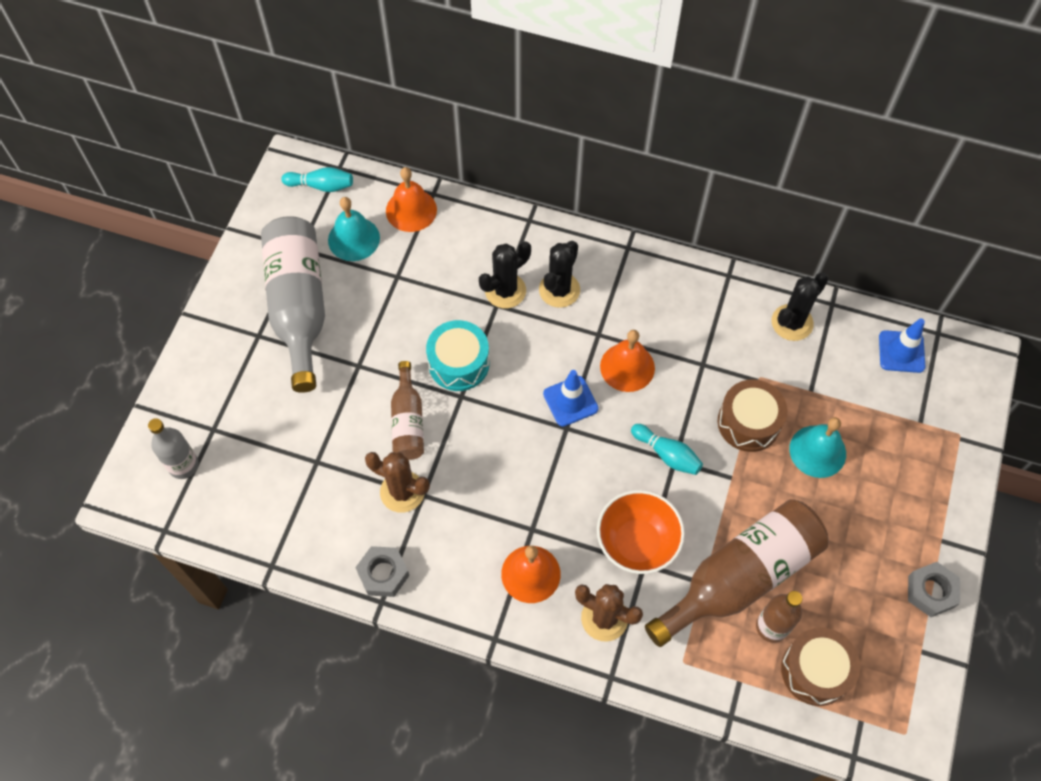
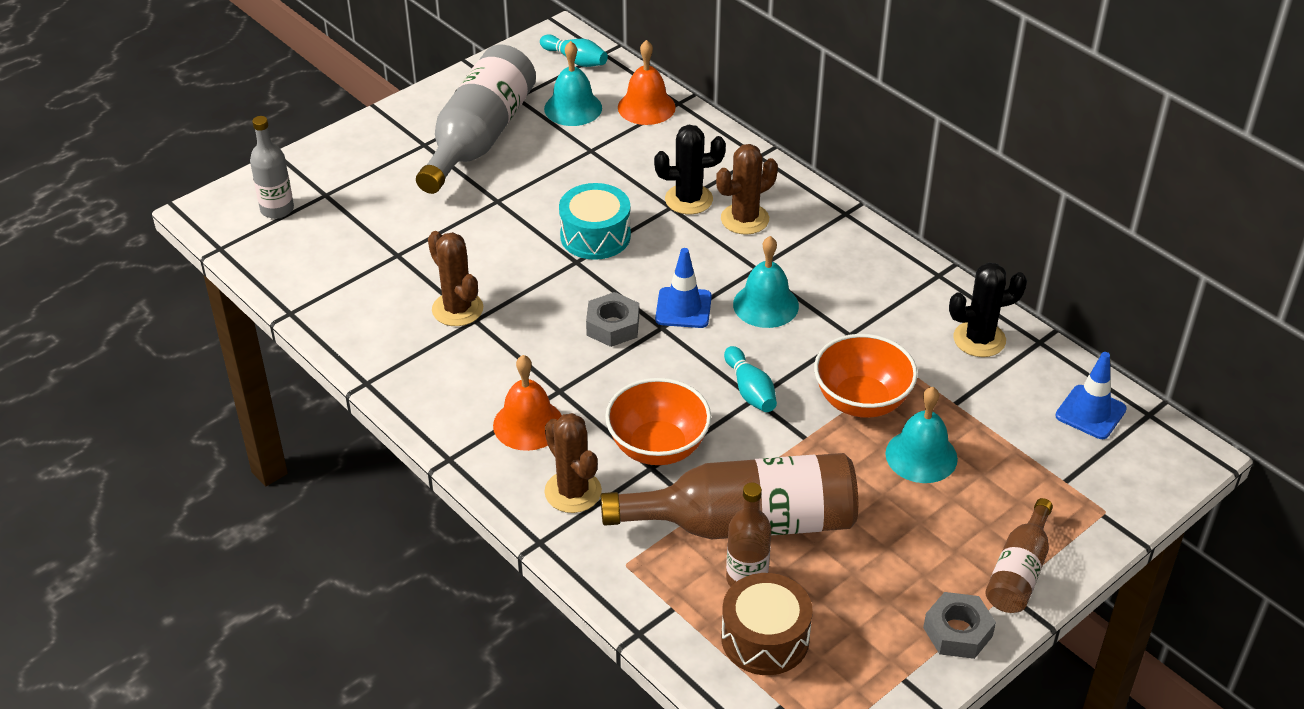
camera: 30 degrees right, 20 degrees down
(383, 574) = (386, 362): grey nut -> grey nut (612, 326)
(408, 421) = (508, 260): brown bottle -> brown bottle (1019, 571)
(559, 290) = (744, 219): black cactus -> brown cactus
(627, 367) = (765, 305): orange bell -> turquoise bell
(748, 422) = (861, 401): brown drum -> orange bowl

